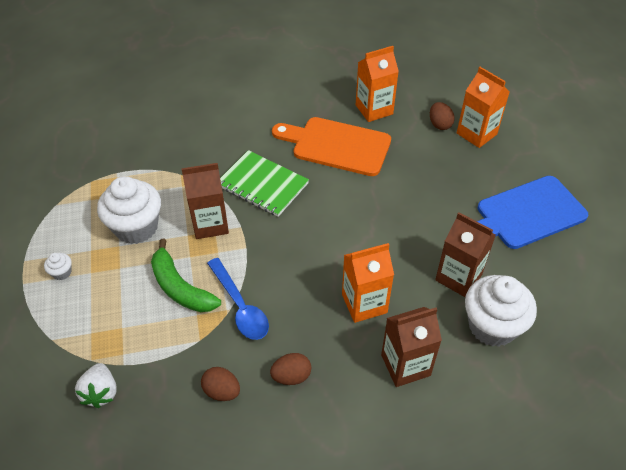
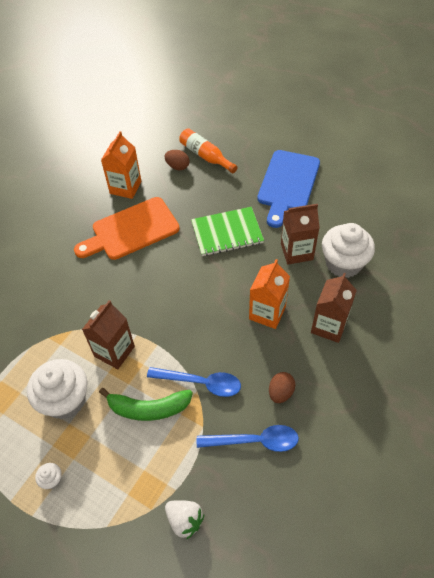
camera: 45 degrees left, 5 degrees up
(222, 391) = (254, 441): brown egg -> blue spoon
(262, 185) = (116, 295): green notebook -> green notebook (227, 233)
(476, 134) = (206, 156): orange carton -> orange bottle

